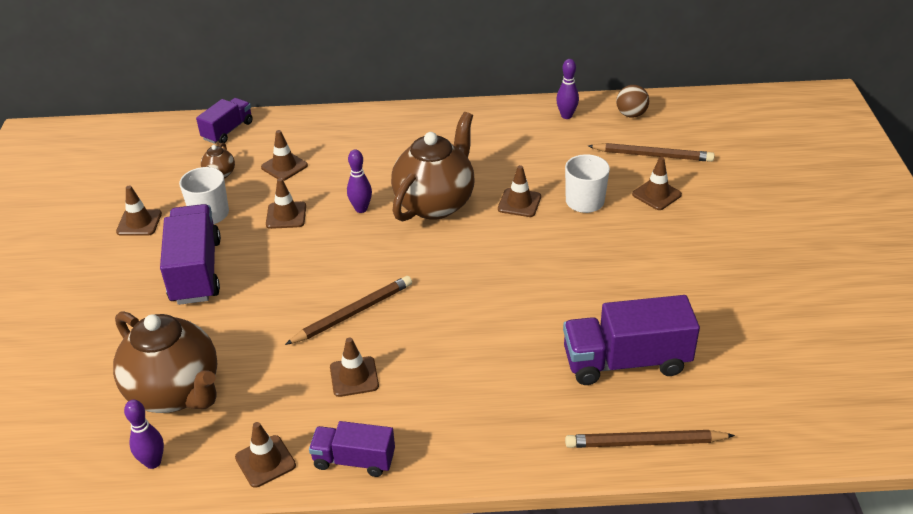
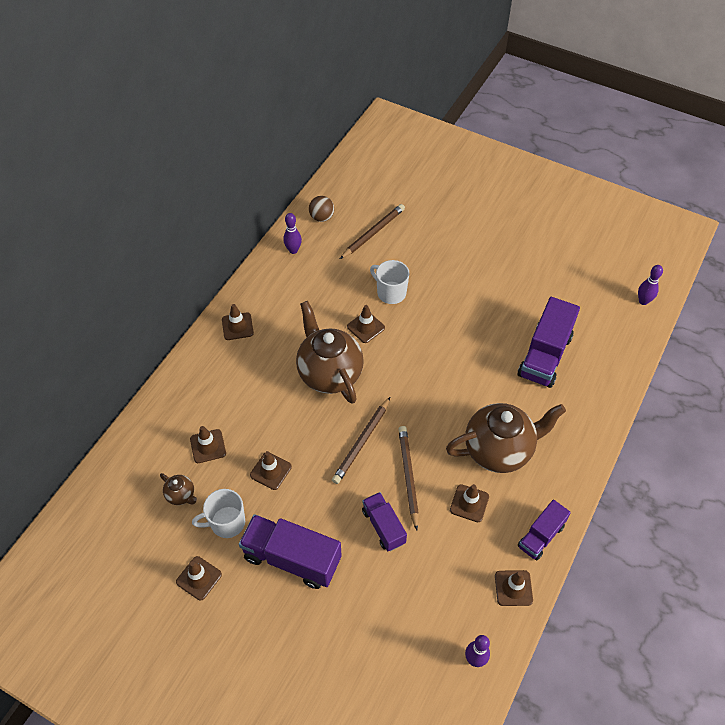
camera: 60 degrees left, 15 degrees up
(176, 392) = (416, 620): brown teapot -> brown teapot (499, 450)
(227, 131) = (124, 465): purple truck -> purple truck (383, 526)
(361, 209) = (300, 420): purple bowling pin -> purple bowling pin (643, 301)
(645, 443) = (609, 383): brown pencil -> brown pencil (362, 442)
(656, 194) = (412, 254): brown traffic cone -> brown traffic cone (237, 326)

